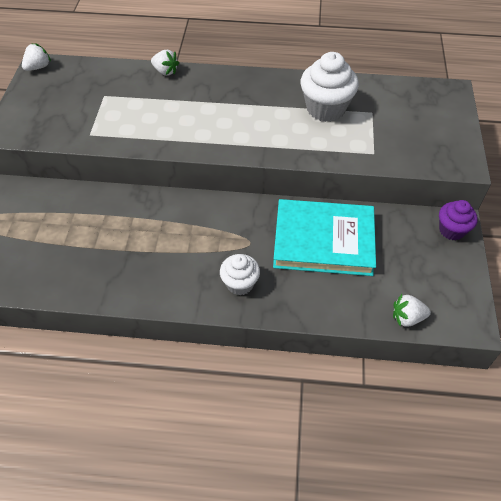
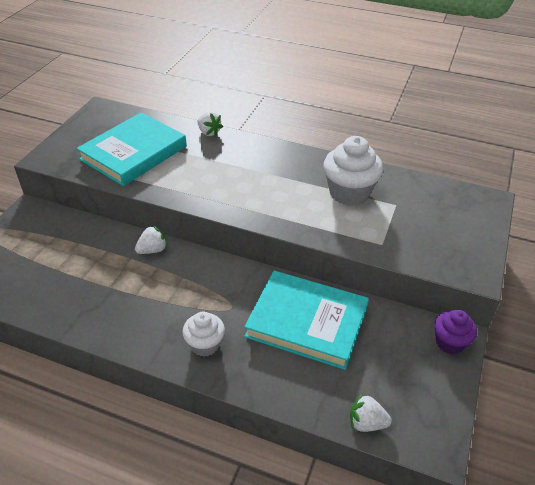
camera: 15 degrees right, 10 degrees down
(38, 67) = (98, 110): white strawberry -> white strawberry (152, 250)
(98, 108) = (133, 153): none -> turquoise book

